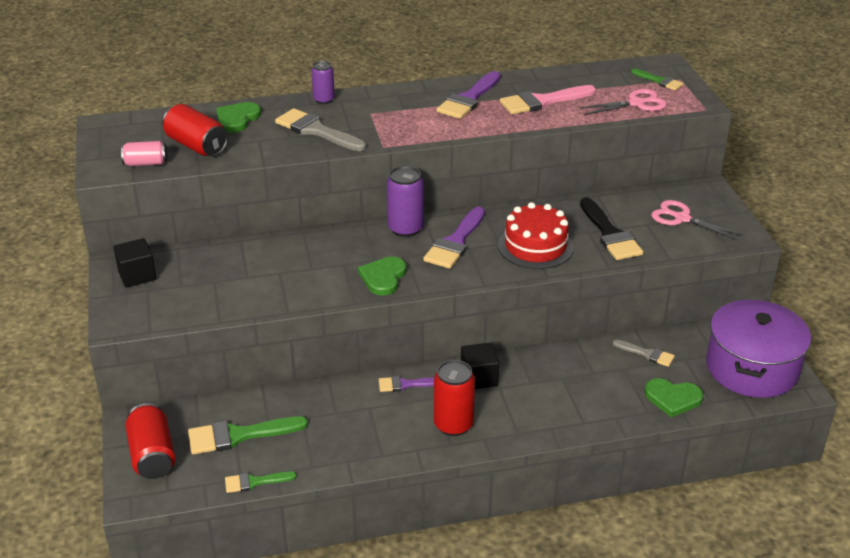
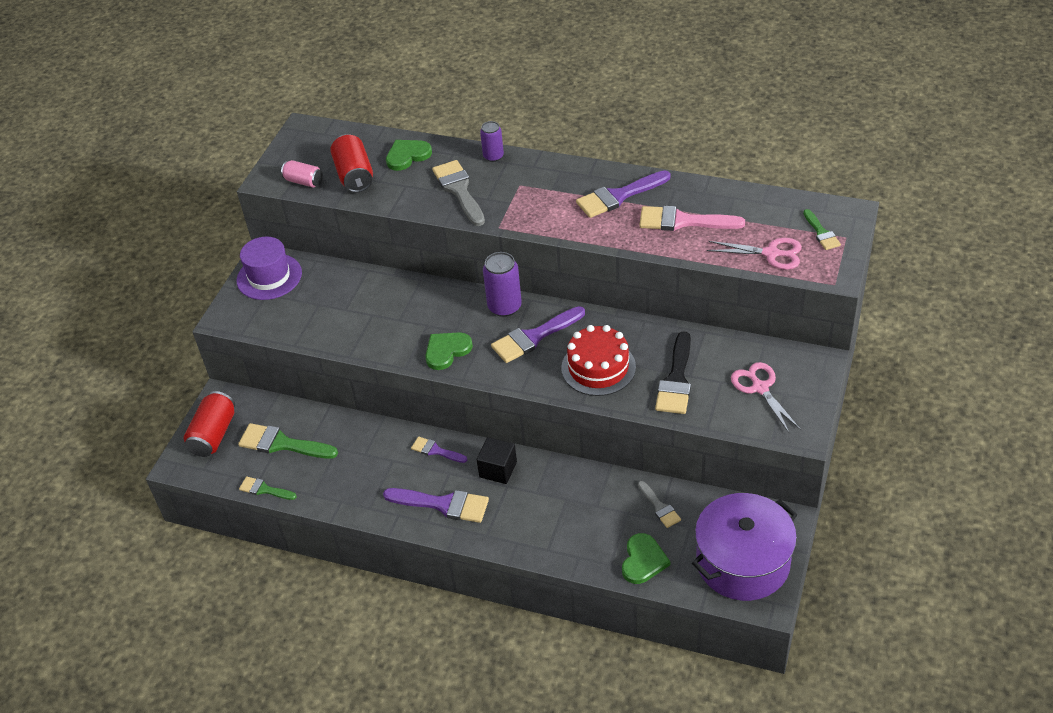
camera: 35 degrees right, 10 degrees up
(137, 275) = (269, 277): black cube -> purple hat
(453, 424) = (443, 504): red can -> purple brush
(672, 398) = (643, 560): green heart -> green heart turned 120 degrees counterclockwise

